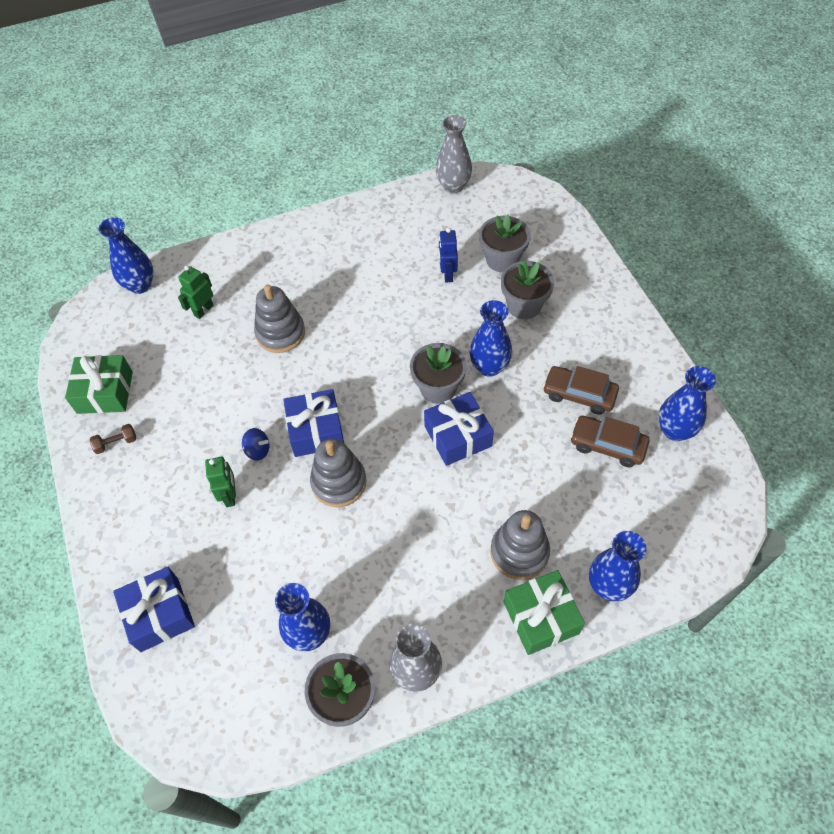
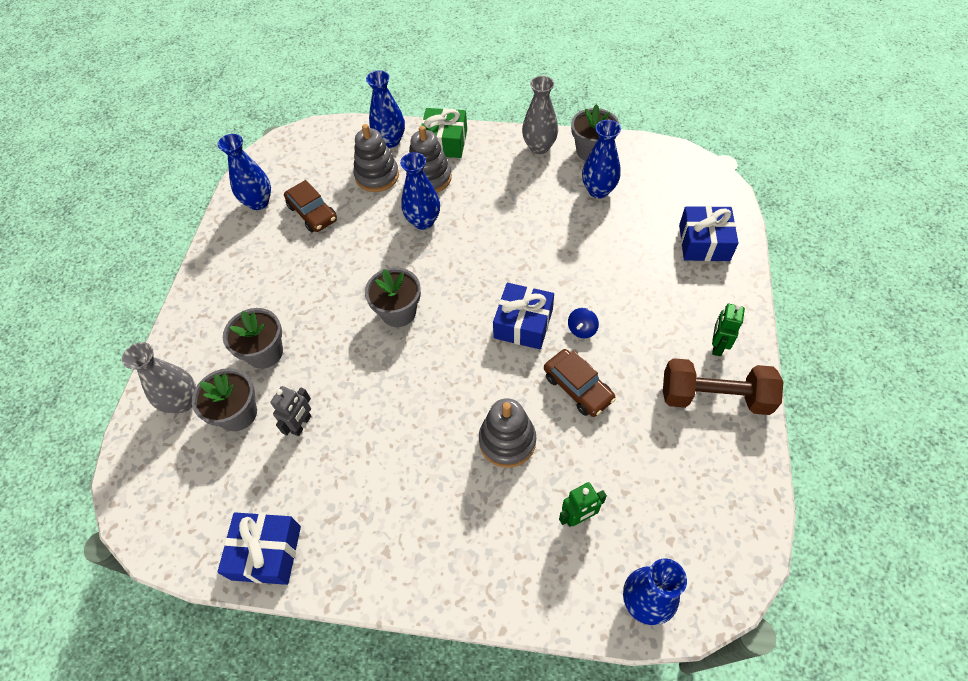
camera: 150 degrees left, 0 degrees up
(105, 392) = (717, 461): green gift -> none
(116, 443) = (714, 397): brown dumbbell -> brown dumbbell, size x2.42
(230, 495) = (621, 302): green robot -> green robot (717, 345)
(258, 450) = (582, 329): blue spinning top -> blue spinning top turned 105 degrees counterclockwise
(339, 482) = (527, 274): grey stacking toy -> grey stacking toy (377, 176)
(447, 274) = (301, 424): blue robot -> grey robot
(453, 186) = (196, 549): grey vase -> grey vase (183, 401)
(458, 436) = (412, 267): blue gift -> blue gift (266, 552)
(489, 367) = (343, 310): blue vase -> blue vase (423, 221)
(579, 394) = (296, 256): brown car -> brown car (578, 387)

